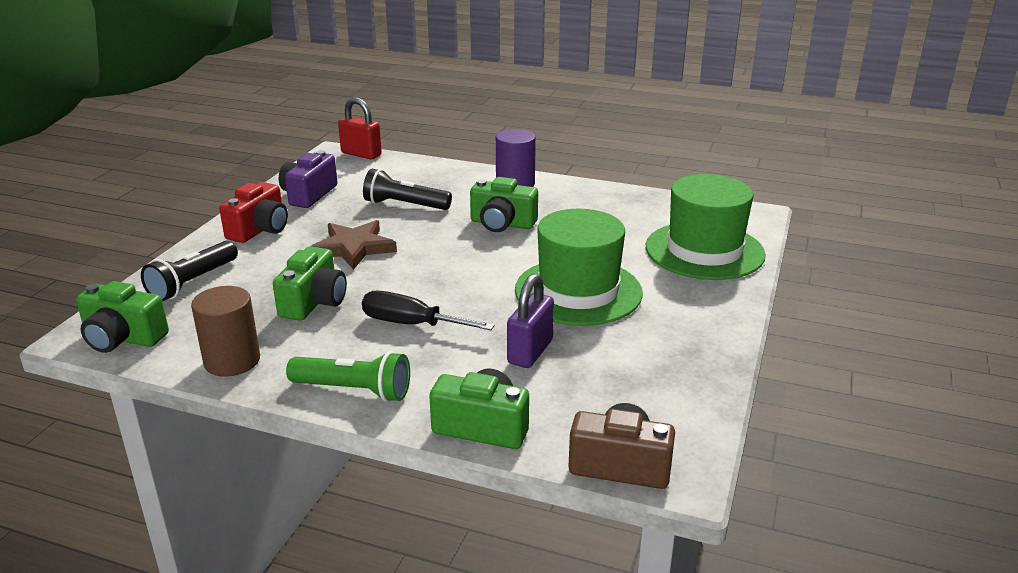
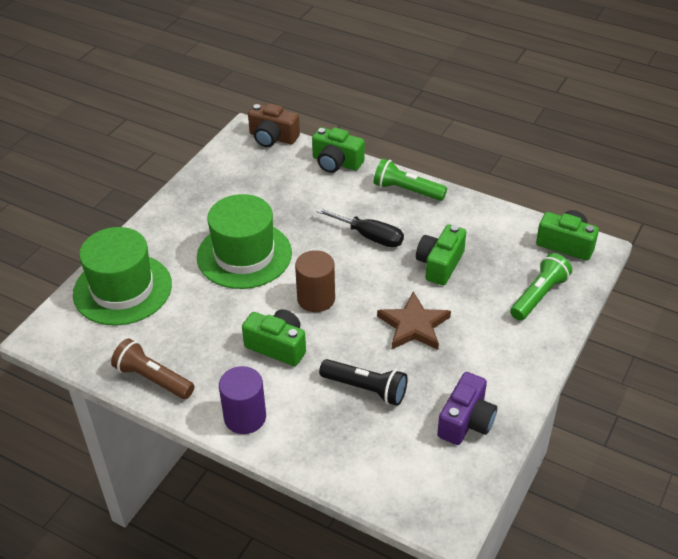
camera: 170 degrees left, 15 degrees up
(193, 282) = (538, 296): black flashlight -> green flashlight
(232, 361) = (485, 218): brown cylinder -> brown cylinder (316, 299)
(260, 230) = (503, 363): red camera -> none
(361, 154) = (414, 514): red padlock -> none
(530, 352) = (296, 207): purple padlock -> none
(615, 197) = (153, 379): none -> brown flashlight

